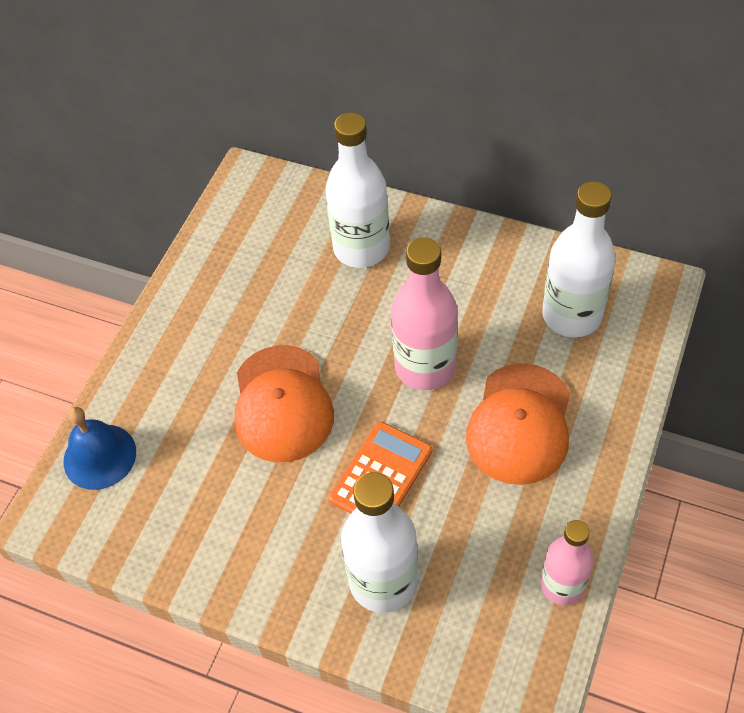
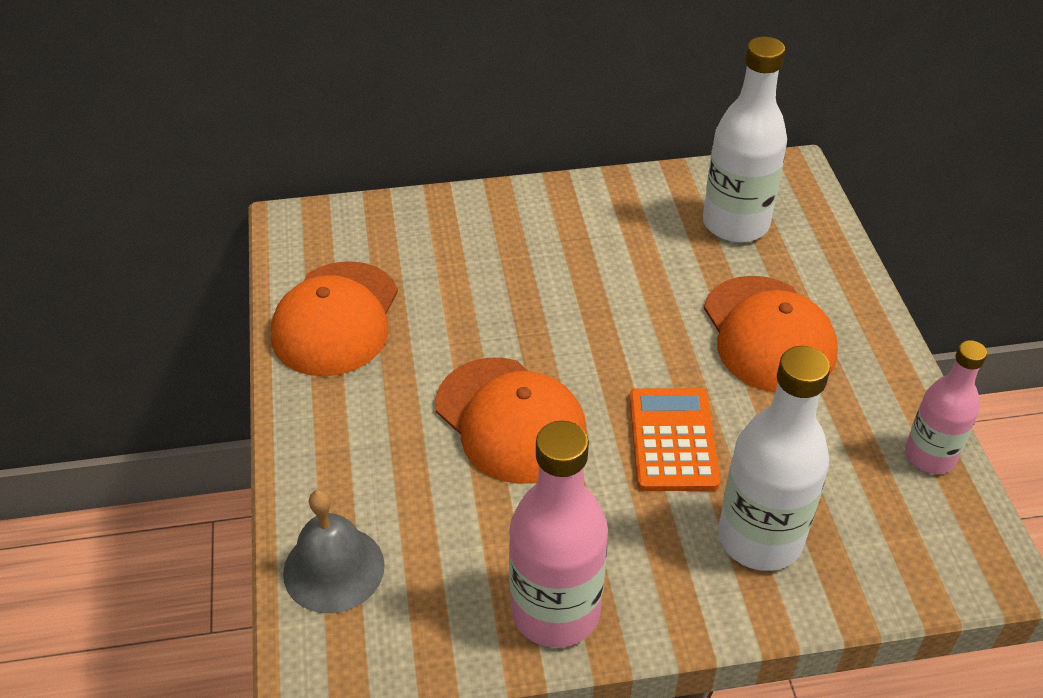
camera: 35 degrees left, 10 degrees down
(99, 456) = (333, 568): blue bell -> grey bell
(223, 269) = (336, 319): none -> orange cap
(361, 248) = (477, 244): white bottle -> none
(425, 367) = (633, 323): pink bottle -> pink bottle (555, 611)

